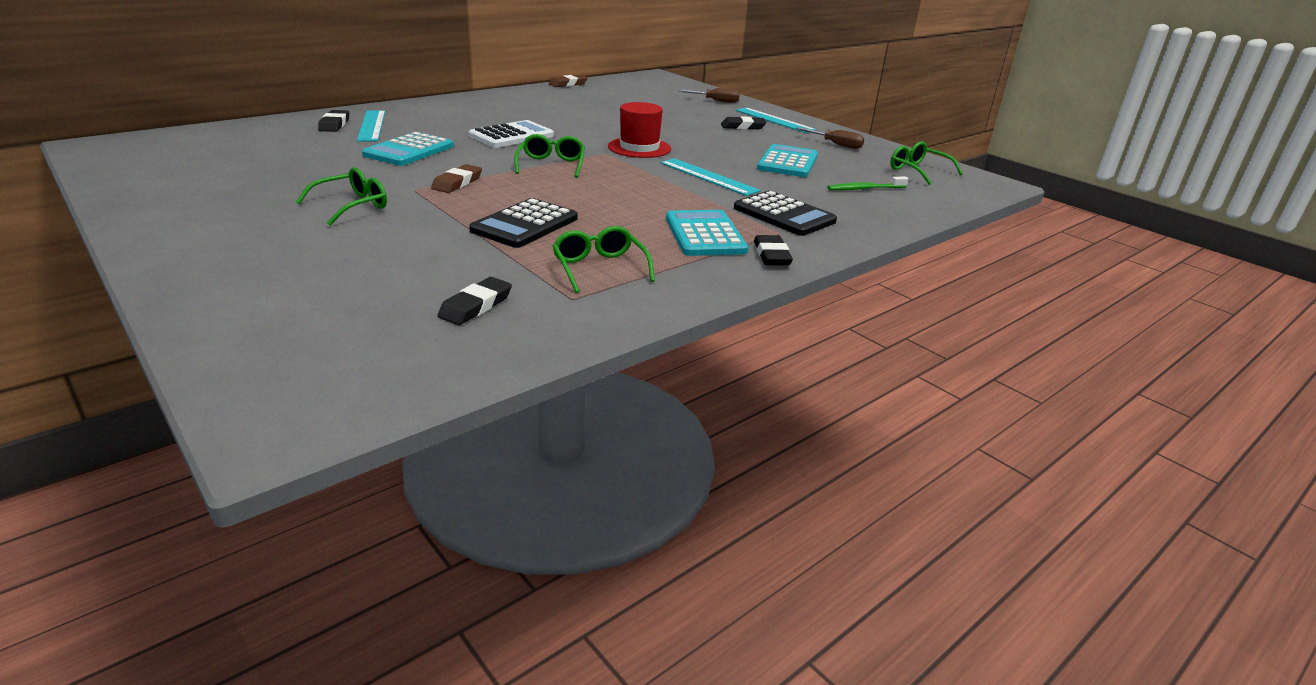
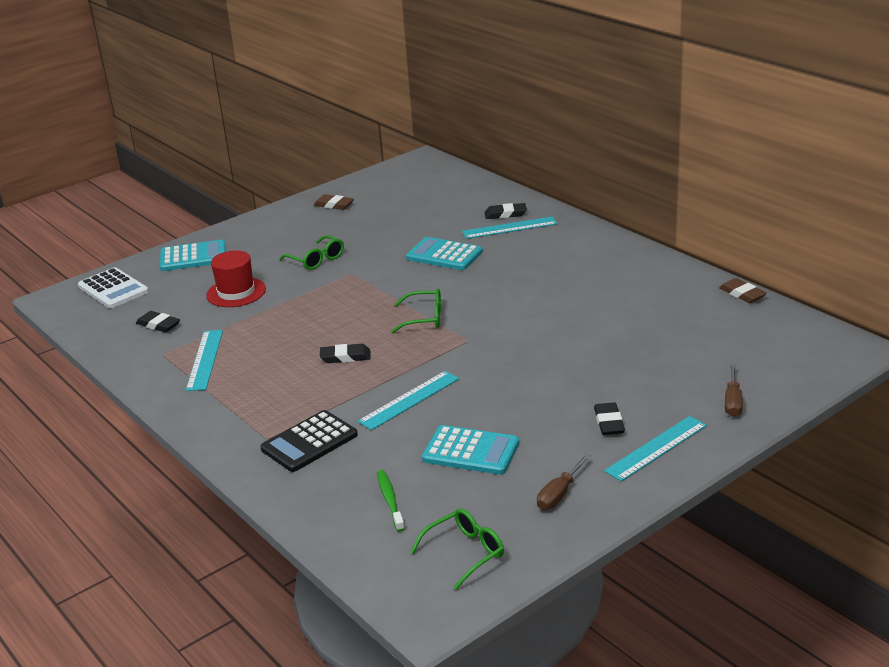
camera: 95 degrees right, 0 degrees up
(457, 183) = (369, 286): brown eraser -> brown eraser (334, 205)
(511, 136) = (505, 290): white calculator -> white calculator (113, 289)
(525, 224) = (284, 324): black calculator -> none
(600, 268) = (205, 360): green glasses -> turquoise ruler
(639, 148) = (492, 358): red hat -> red hat (236, 292)
(705, 234) = (263, 400): turquoise calculator -> turquoise calculator (193, 257)
(771, 255) = (221, 432): black eraser -> black eraser (345, 357)

